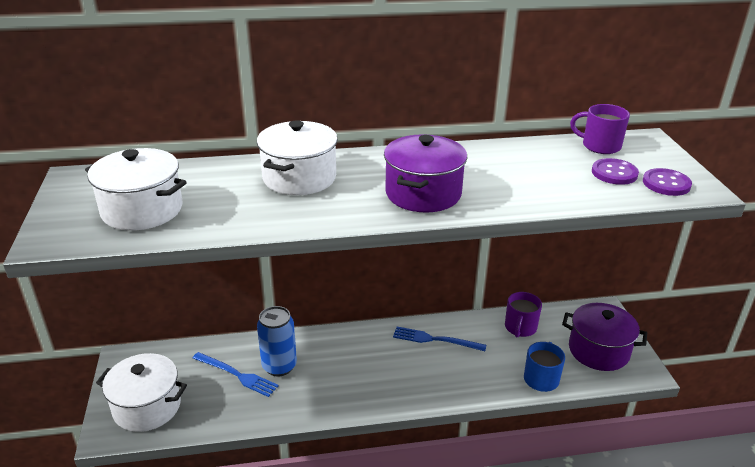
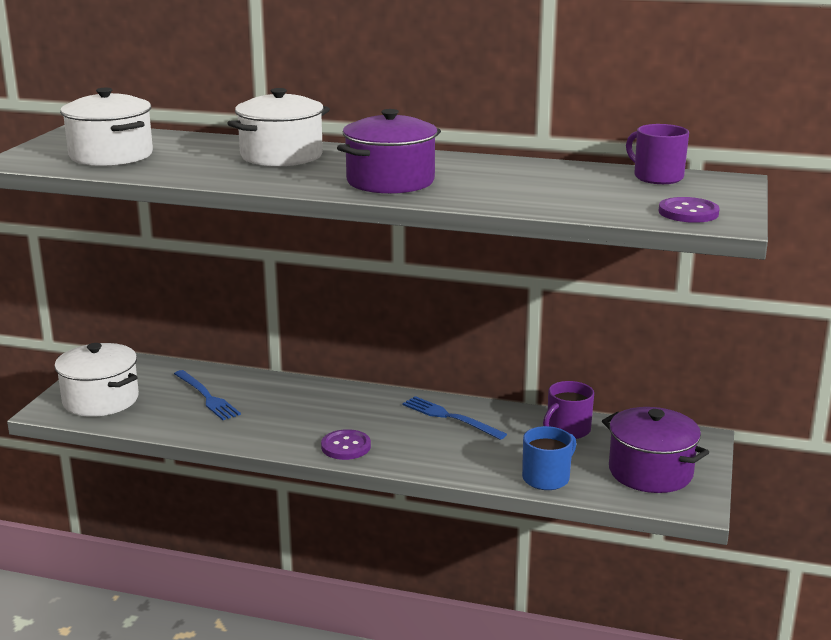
camera: 25 degrees right, 10 degrees down
(279, 366) = (255, 400): blue can -> none
(614, 173) = (636, 197): purple button -> purple button (346, 446)

